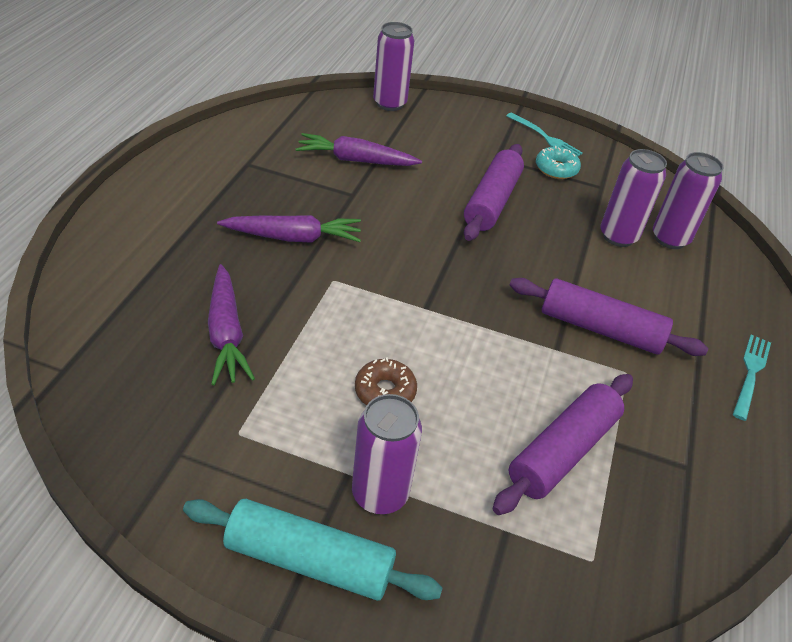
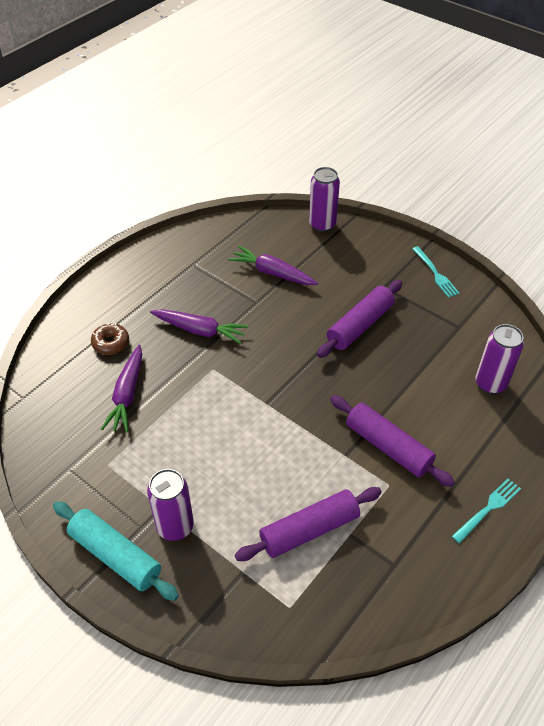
camera: 25 degrees right, 5 degrees up
(385, 391) = (210, 458): brown donut -> brown donut (110, 343)
(556, 169) = (428, 304): turquoise donut -> none
(618, 236) = (447, 373): purple can -> none

